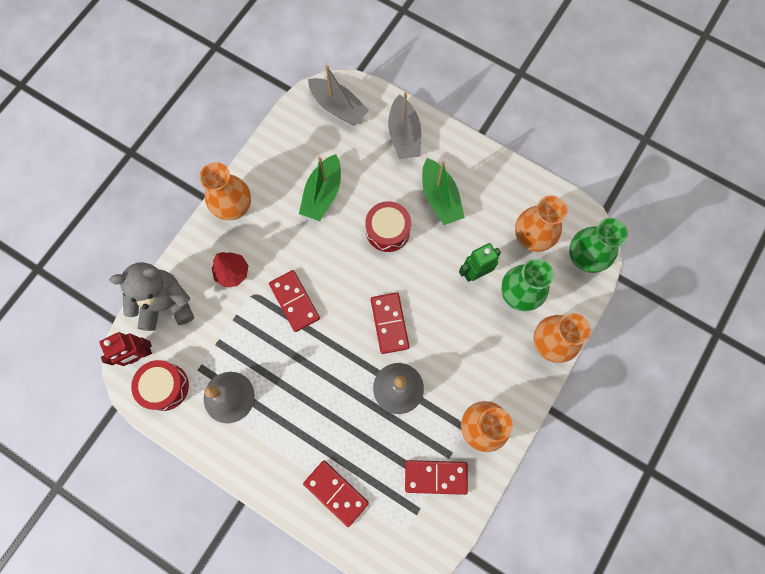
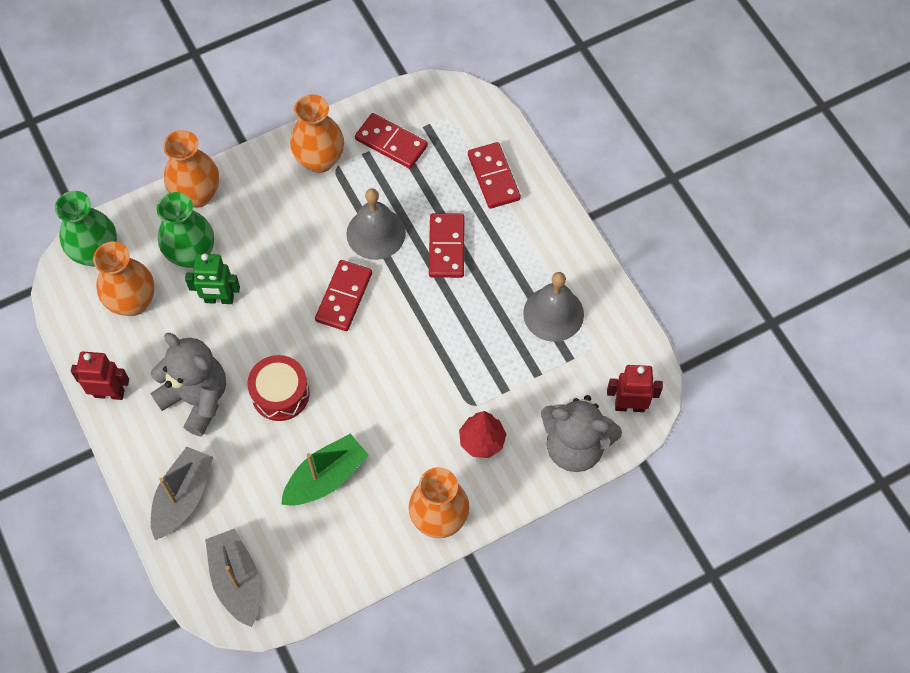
camera: 150 degrees left, 10 degrees down
(165, 387) = (616, 358): red drum -> none
(294, 301) = (431, 373): red domino -> red domino (447, 247)
(440, 198) = (197, 398): green boat -> grey teddy bear
(498, 171) = (109, 393): none -> red robot

